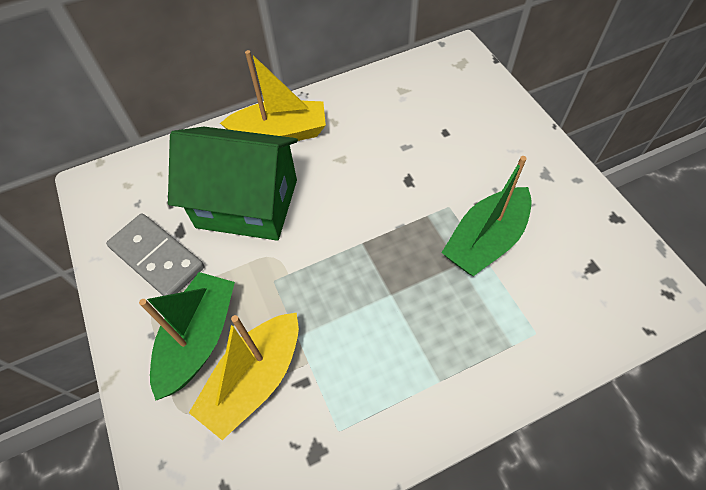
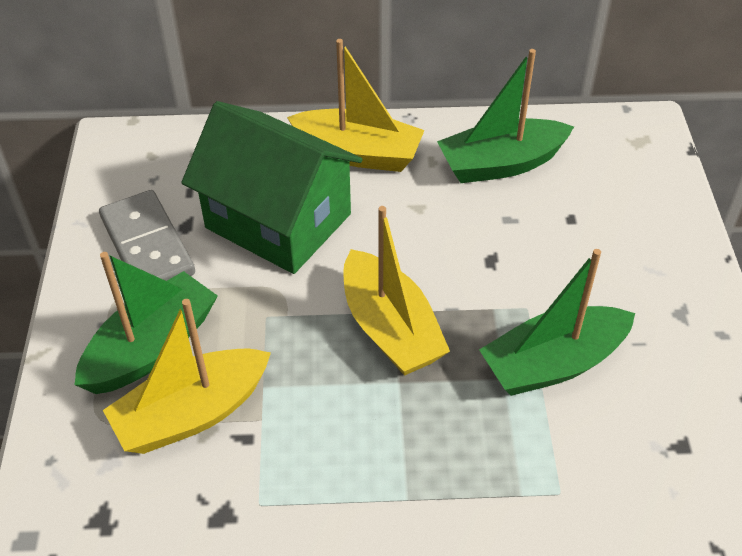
camera: 20 degrees right, 10 degrees down
(365, 256) = (390, 328): none -> yellow boat
(381, 108) = (501, 164): none -> green boat

